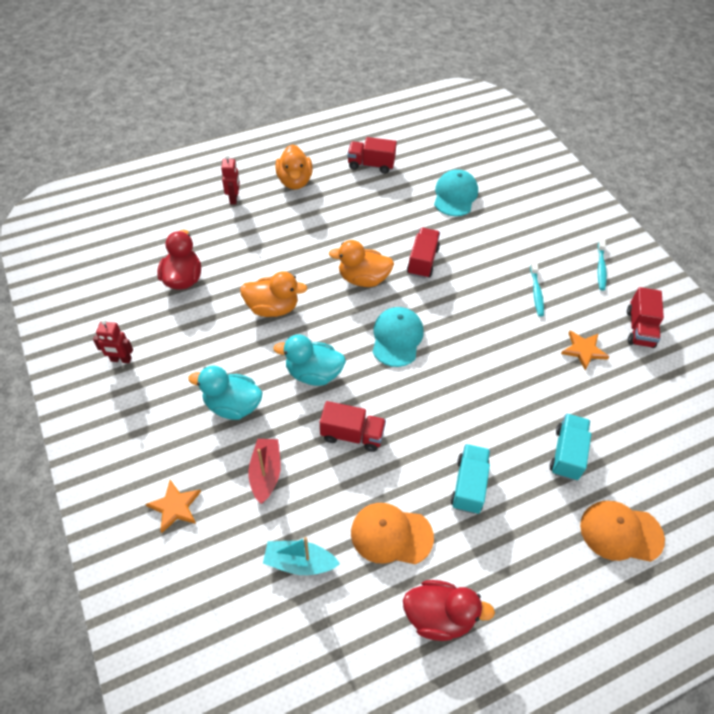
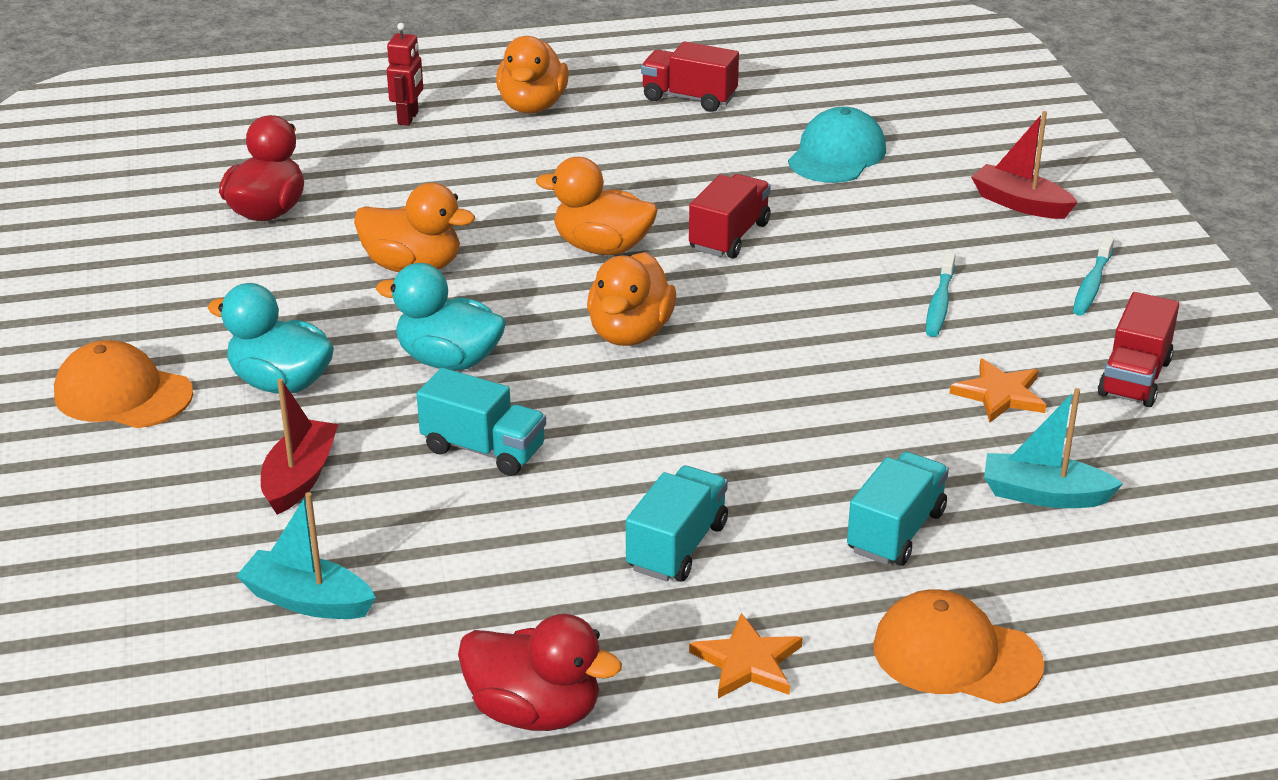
camera: 15 degrees right, 20 degrees down
(121, 359) = (111, 301): red robot -> none
(175, 507) = (118, 497): orange star -> orange star (747, 662)
(352, 434) = (483, 449): red truck -> turquoise truck
(391, 535) = (495, 590): orange cap -> orange cap (123, 394)
(397, 338) = (630, 333): turquoise cap -> orange duck
(551, 217) = (1020, 204): none -> red boat
(625, 415) = (1044, 495): none -> turquoise boat

